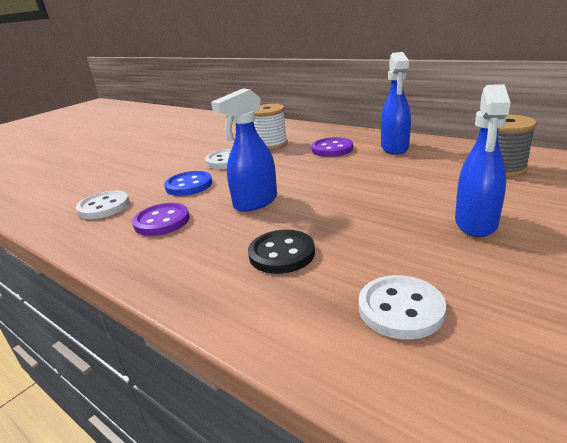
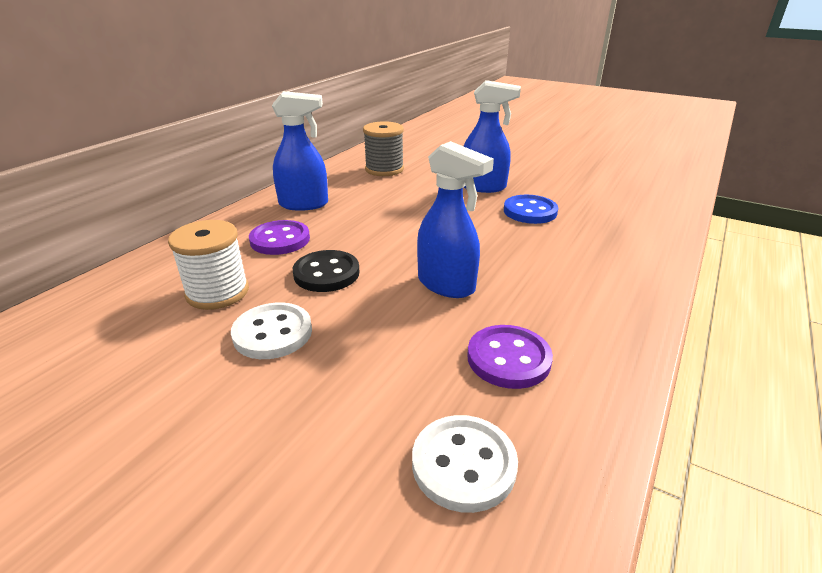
camera: 100 degrees left, 5 degrees up
(189, 185) = (378, 359): blue button -> blue button (530, 211)
(282, 254) = (554, 259): black button -> black button (326, 273)
(400, 309) = (600, 216): white button -> none

